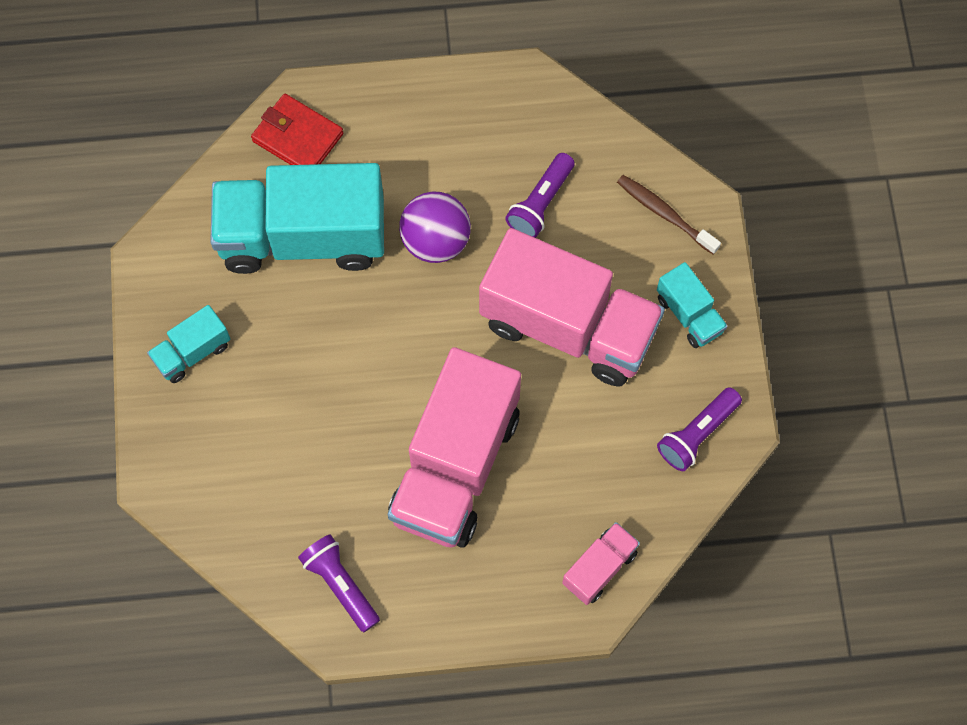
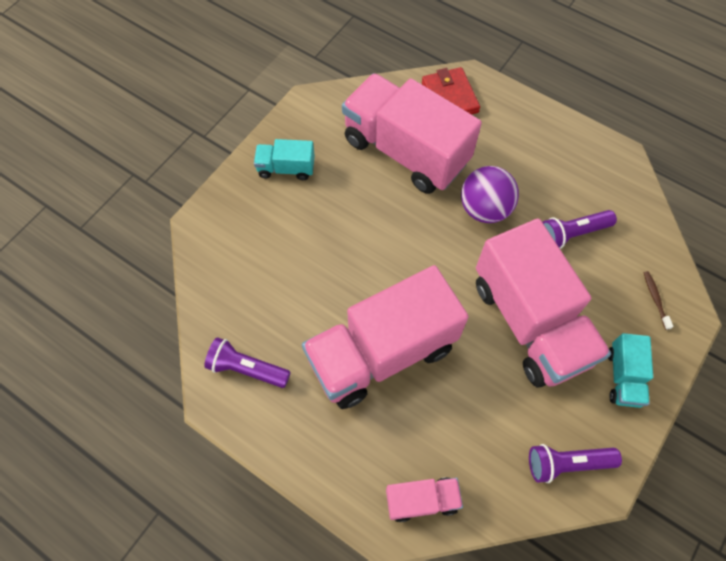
camera: 40 degrees right, 5 degrees down
(303, 237) = (405, 151): turquoise truck -> pink truck
(340, 584) = (246, 368): purple flashlight -> purple flashlight turned 75 degrees counterclockwise
(664, 213) = (655, 299): brown toothbrush -> brown toothbrush, size x0.61

